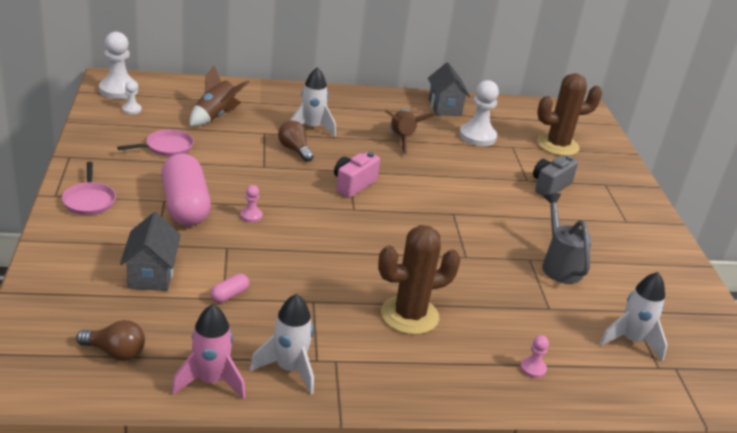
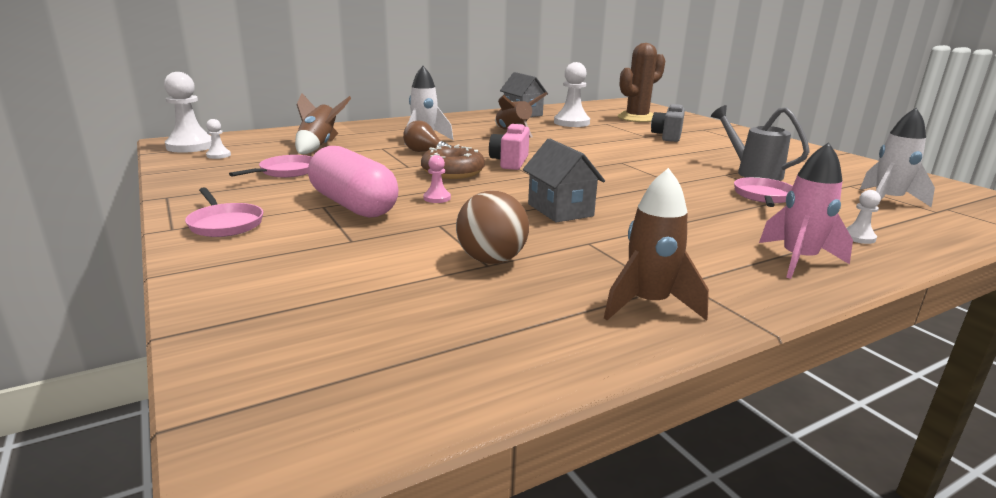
camera: 20 degrees left, 10 degrees down
(115, 352) = (406, 355): brown light bulb -> none
(151, 274) = (373, 266): grey house -> grey house (560, 210)
(211, 381) = (574, 345): pink rocket -> pink rocket (798, 260)
(229, 295) = (491, 260): pink capsule -> brown ball
(289, 369) = (648, 304): white rocket -> brown rocket
(292, 185) = (453, 172): none -> brown donut
(409, 315) = (695, 229): brown cactus -> none
(522, 298) = (763, 196): none -> pink pan
(533, 368) = (858, 237): pink pawn -> white pawn

